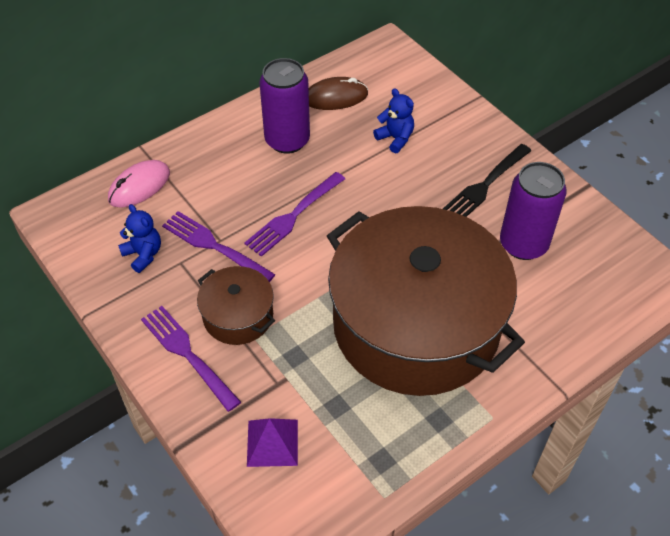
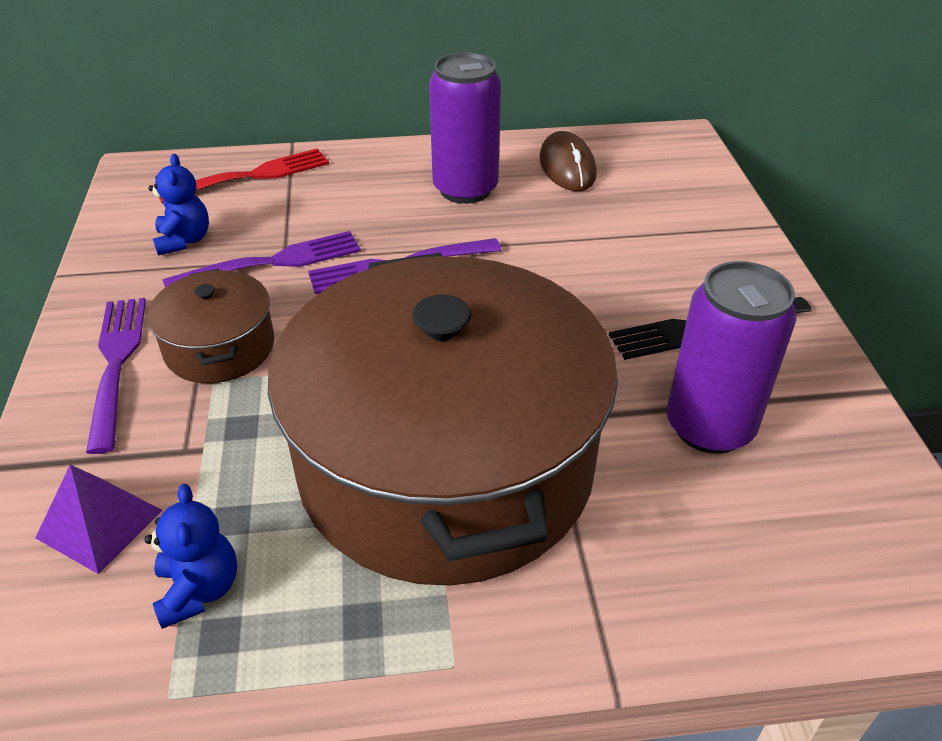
camera: 30 degrees right, 10 degrees down
(139, 186) = (251, 176): pink mouse -> red fork
(215, 246) = (271, 263): purple fork -> purple fork turned 90 degrees clockwise
(335, 97) = (567, 167): brown mouse -> brown mouse turned 60 degrees clockwise
(395, 138) = (611, 232): blue teddy bear -> blue teddy bear (199, 589)

